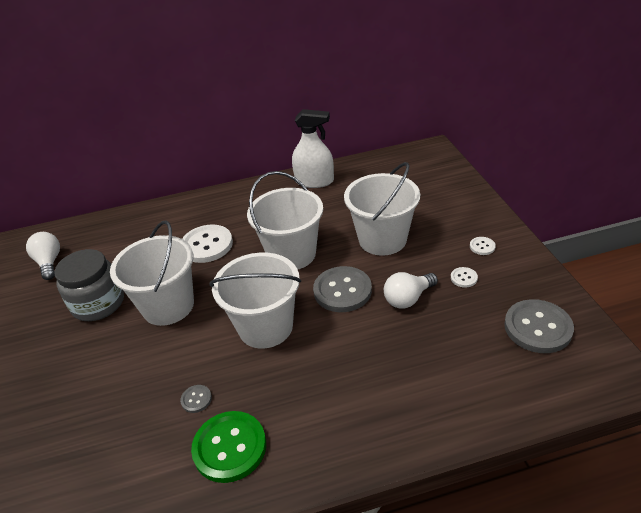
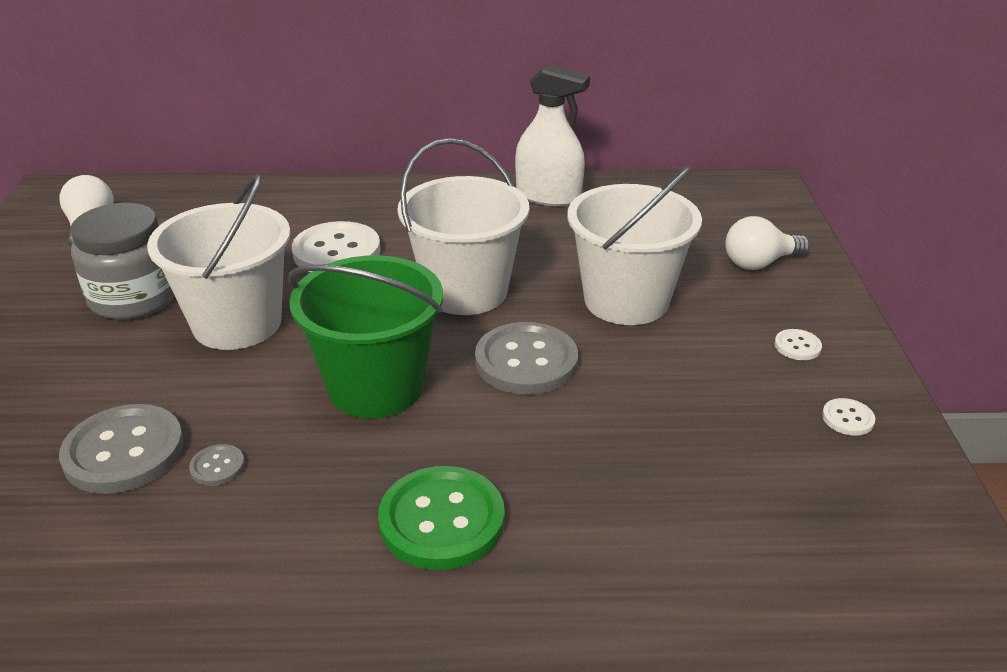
camera: 10 degrees right, 5 degrees down
(229, 447) = (237, 551): green button -> green button (442, 520)
(265, 327) = (376, 387): white bucket -> green bucket
(408, 298) = (633, 397): white light bulb -> white light bulb (759, 263)
(464, 278) = (745, 387): white button -> white button (847, 418)
(537, 327) = (851, 494): grey button -> grey button (124, 452)

